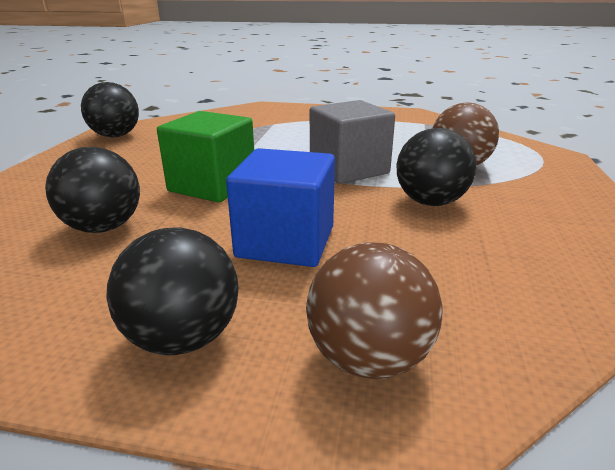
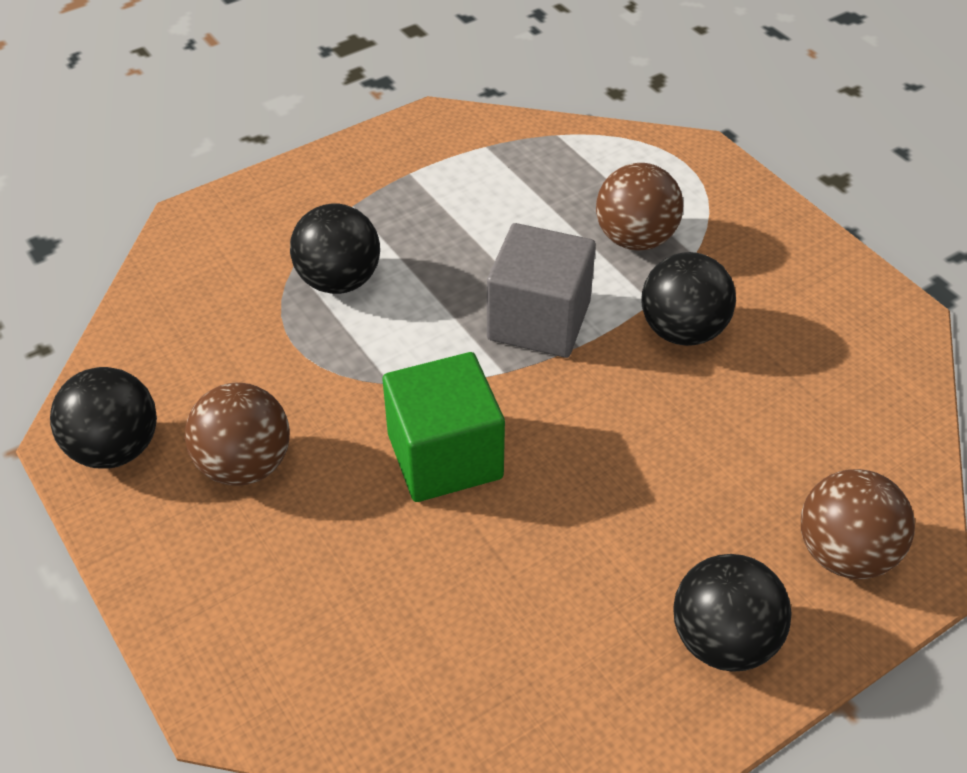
camera: 45 degrees left, 20 degrees up
(104, 227) = (454, 602): black ball -> black ball (339, 281)
(139, 155) = (245, 465): none -> brown ball
(285, 242) = (643, 485): blue cube -> none

